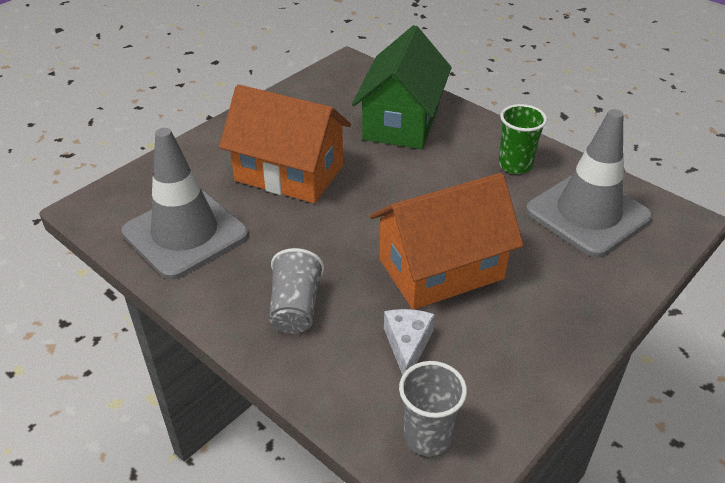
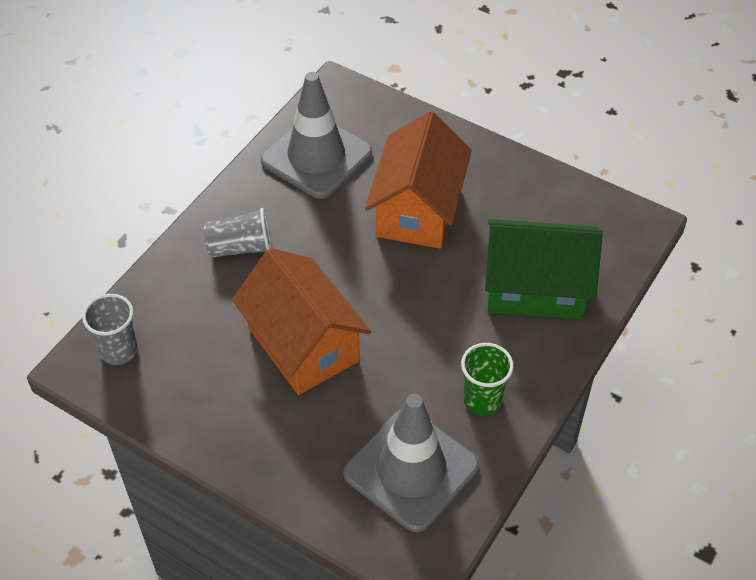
camera: 80 degrees right, 10 degrees up
(407, 345) = (208, 328): white cheese -> none

